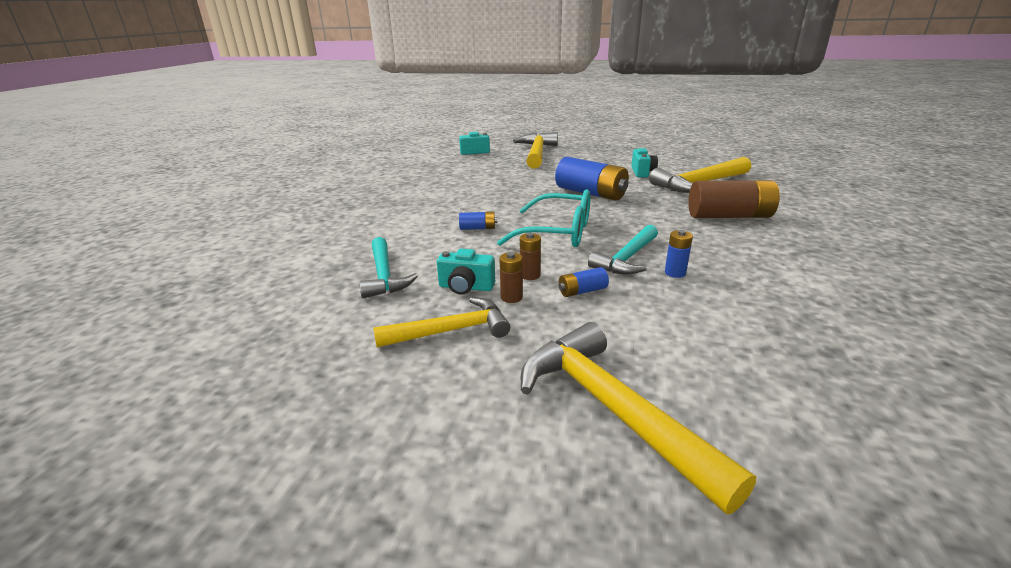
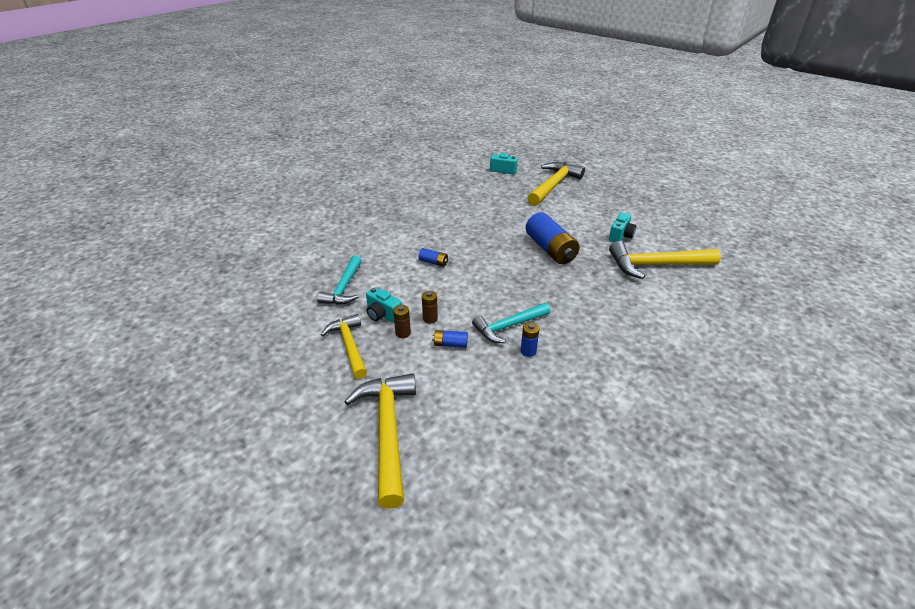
camera: 25 degrees right, 10 degrees up
(451, 330) = (349, 346): yellow hammer -> yellow hammer turned 120 degrees counterclockwise
(558, 233) = (484, 285): turquoise glasses -> none
(729, 216) = (637, 310): brown battery -> none

